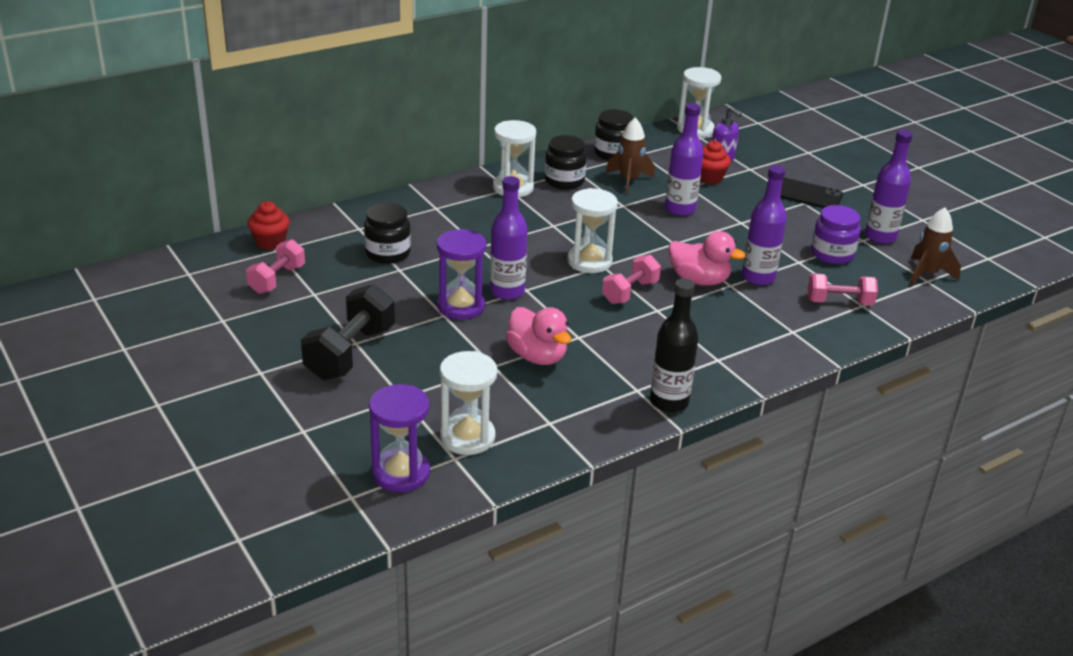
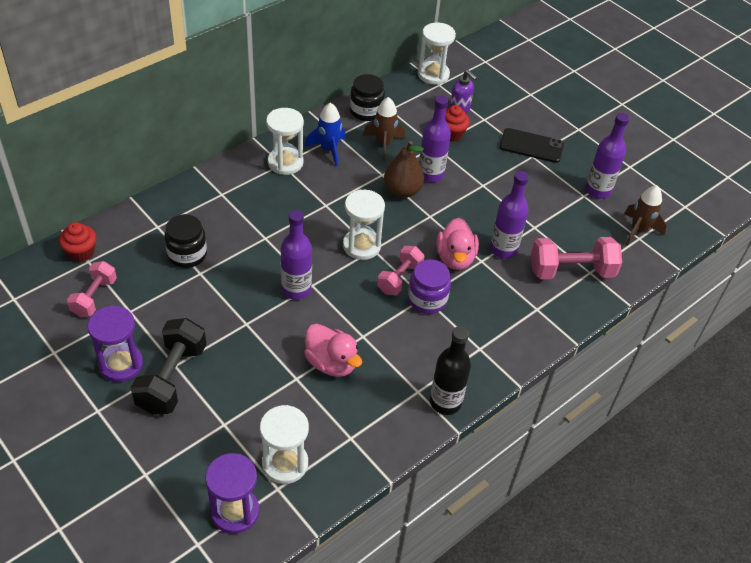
camera: 10 degrees left, 15 degrees up
(461, 306) = (259, 312): purple hourglass -> purple hourglass (121, 364)
(564, 181) = (328, 150): black jar -> blue rocket
(644, 220) = (402, 191): none -> brown pear
(699, 280) = (455, 258): pink duck -> pink duck turned 75 degrees clockwise
(832, 254) = (560, 215): purple jar -> purple jar (427, 299)
(839, 302) = (571, 271): pink dumbbell -> pink dumbbell, size x1.56

